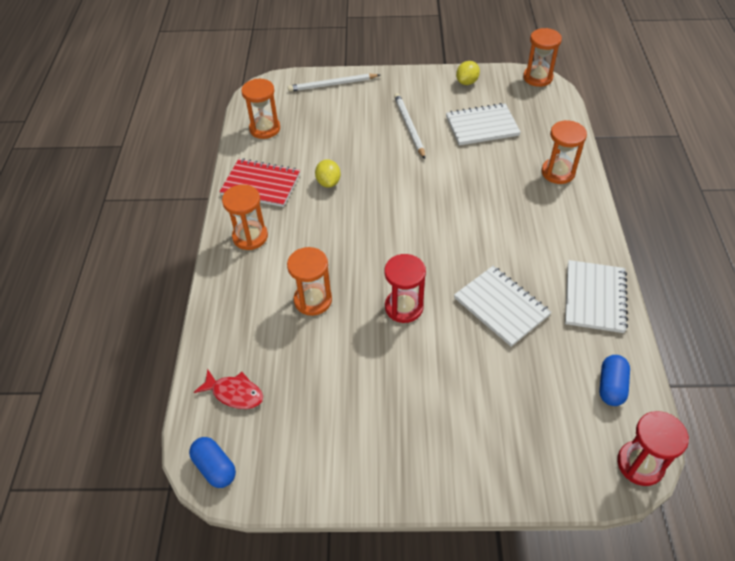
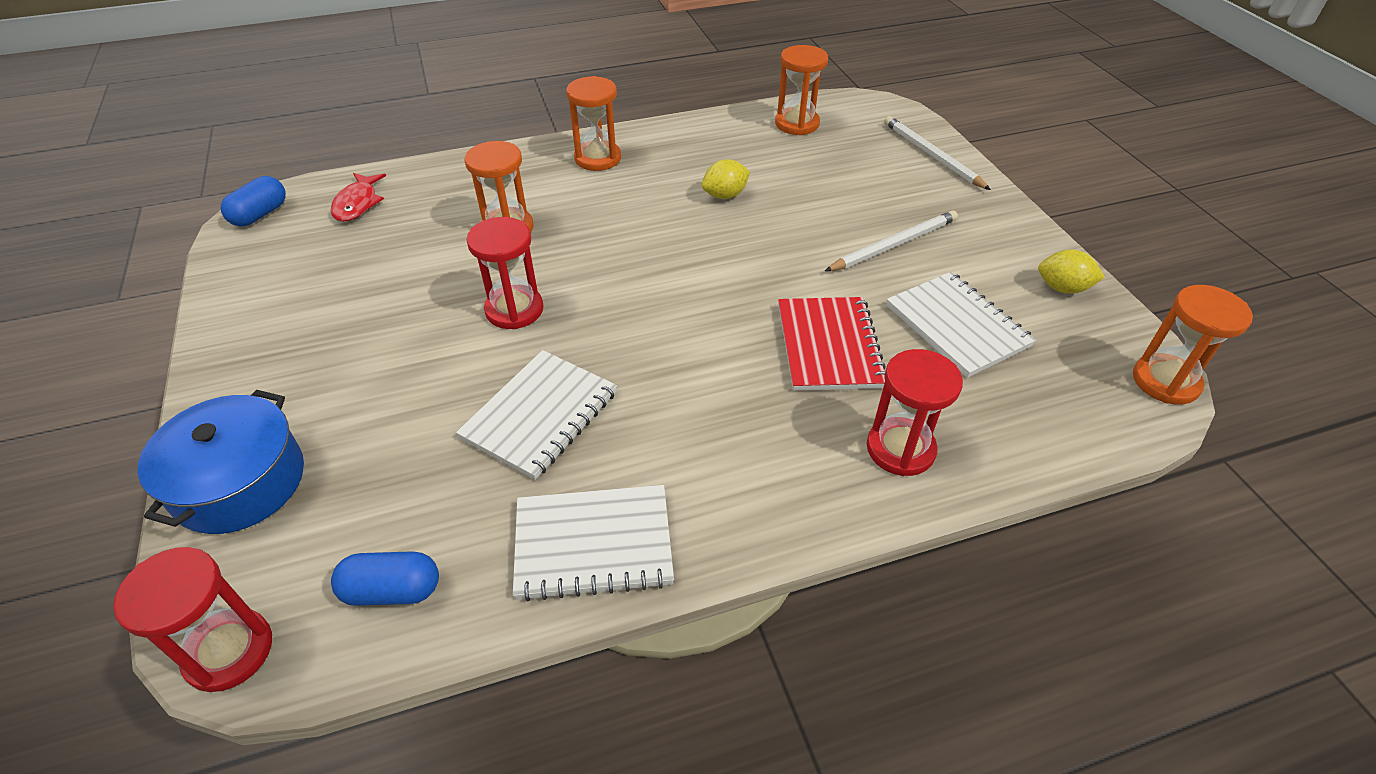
camera: 70 degrees right, 5 degrees down
(261, 184) = (691, 145): red notebook -> red notebook (829, 346)
(520, 466) = (239, 482): none -> blue pot
(558, 172) = (900, 449): orange hourglass -> red hourglass

